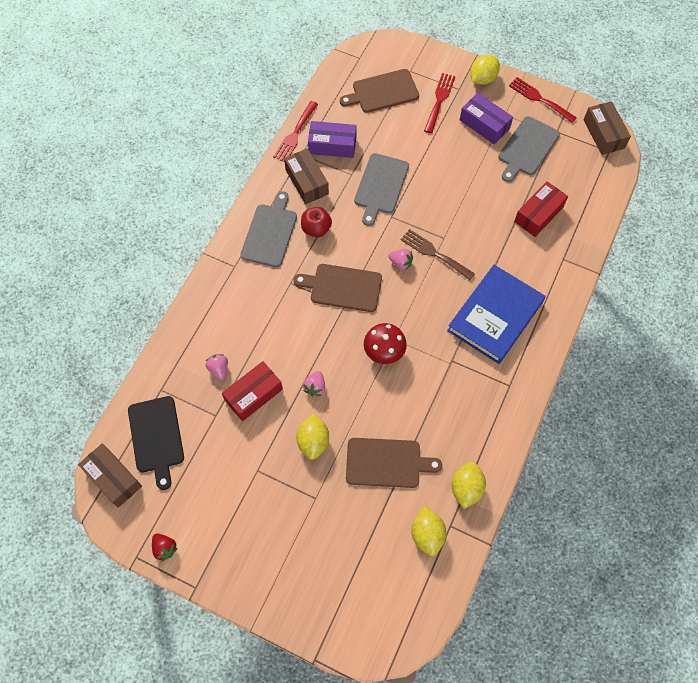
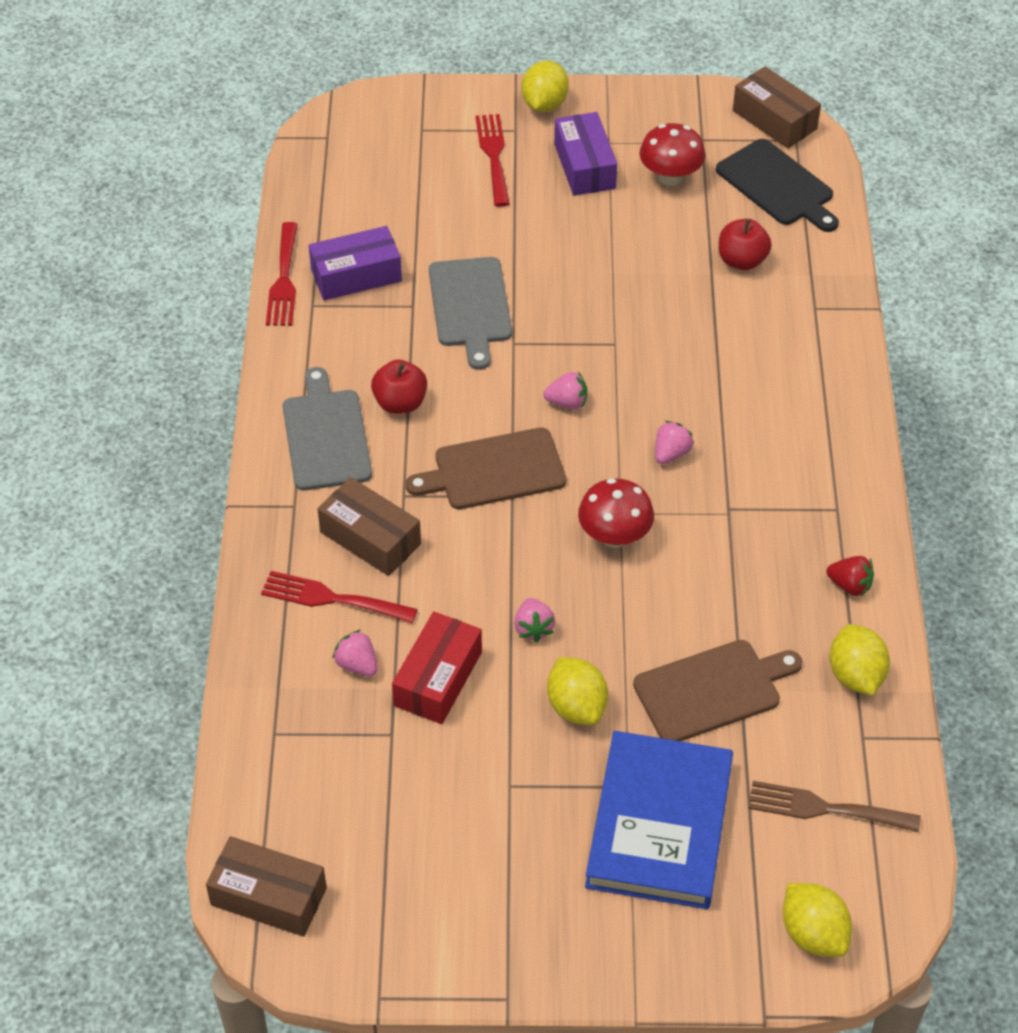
camera: 25 degrees left, 15 degrees down
(156, 437) = (308, 806): black cutting board -> black cutting board (777, 185)
(165, 548) = (421, 962): red strawberry -> red strawberry (850, 585)
(307, 182) = (344, 341): brown box -> brown box (370, 538)
(382, 92) = (394, 173): brown cutting board -> none
(427, 534) = (834, 763): yellow lemon -> yellow lemon (813, 934)
(434, 253) = (612, 370): brown fork -> brown fork (825, 808)
(439, 315) = (671, 453): none -> pink strawberry
(484, 124) = (585, 166): purple box -> purple box turned 60 degrees clockwise
(495, 316) = (759, 423): blue book -> blue book (660, 825)
(527, 148) = (670, 176): grey cutting board -> red mushroom
(538, 214) = (742, 261): red box -> red apple
(539, 99) = (649, 104): red fork -> red fork (332, 598)

